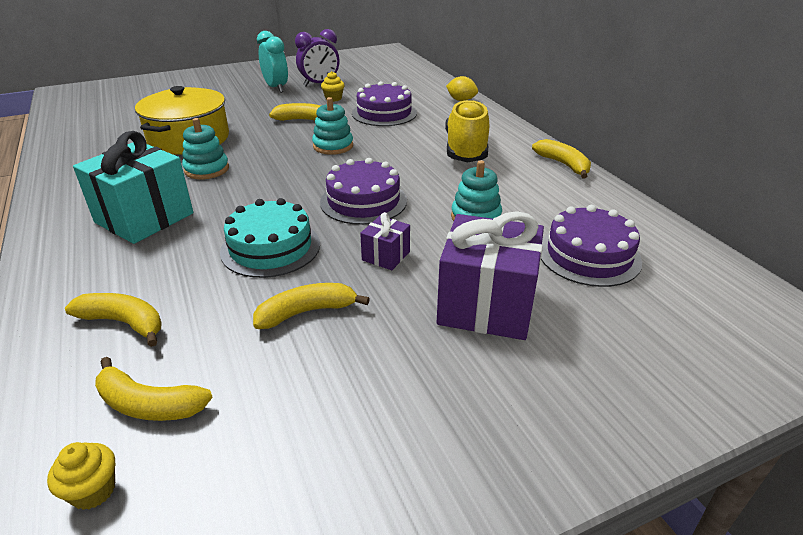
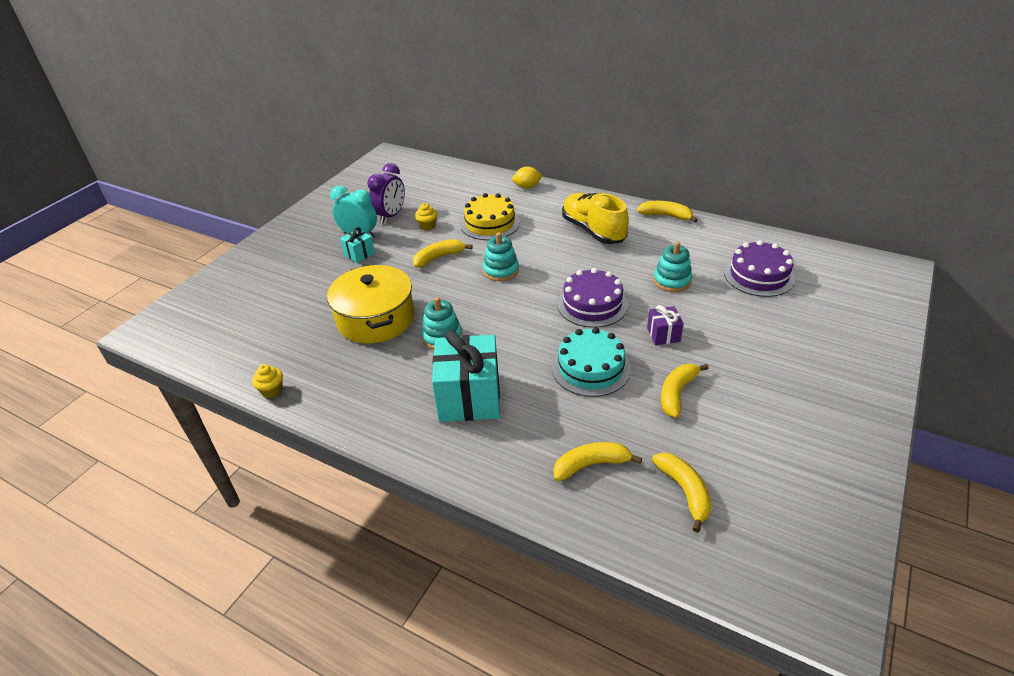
camera: 35 degrees left, 5 degrees up
(93, 490) = (730, 542): yellow cupcake -> yellow cupcake (272, 390)
(149, 404) = (684, 491): yellow banana -> yellow banana turned 90 degrees counterclockwise
(255, 98) = (359, 254): none -> turquoise gift
(384, 113) = (490, 223): purple cake -> yellow cake
(486, 305) = (754, 334): purple gift -> none

